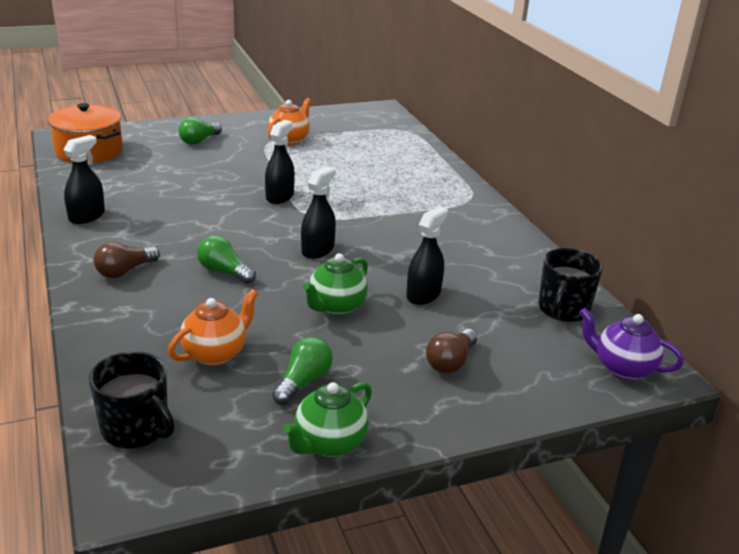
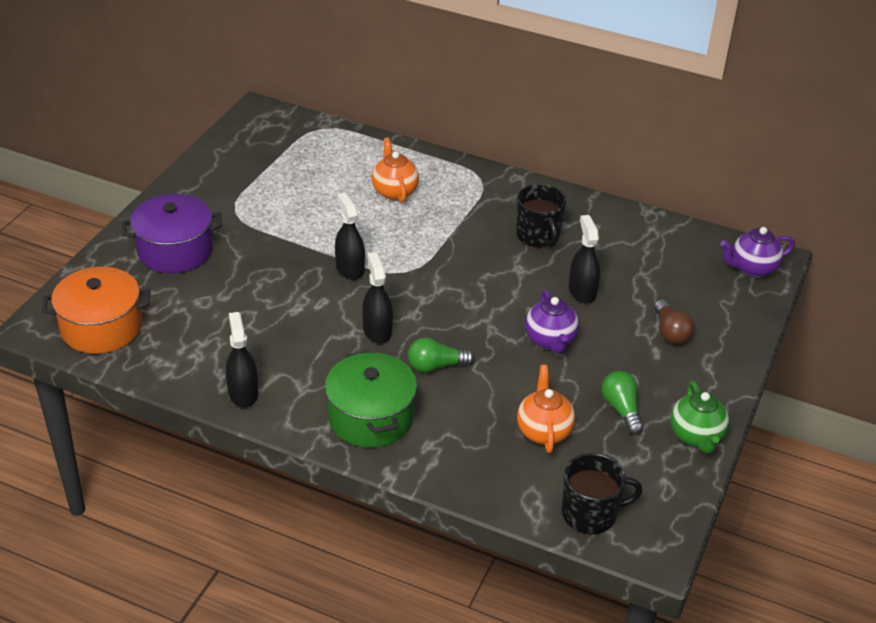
camera: 45 degrees left, 10 degrees up
(125, 271) = (371, 417): brown light bulb -> green pot
(199, 141) = (175, 250): green light bulb -> purple pot
(289, 140) = (249, 200): orange teapot -> orange teapot (394, 191)
(317, 250) = (461, 301): black spray bottle -> black spray bottle (377, 331)
(336, 307) = (550, 340): green teapot -> purple teapot
(563, 309) = (668, 244): black mug -> black mug (538, 236)

